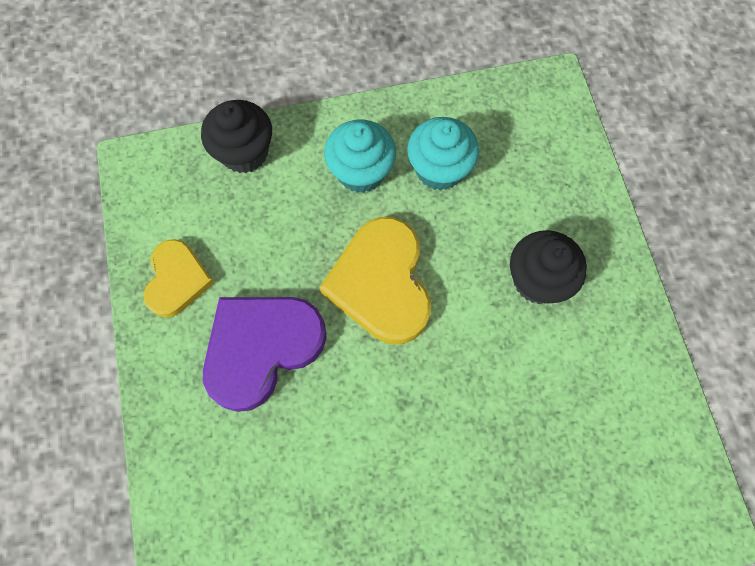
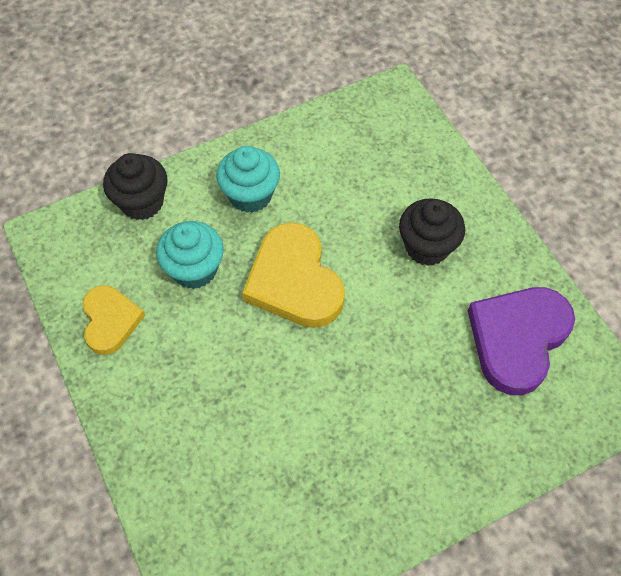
camera: 15 degrees left, 10 degrees down
(261, 348) = (203, 359): purple heart -> purple heart (517, 339)
(439, 169) = (318, 178): turquoise cupcake -> turquoise cupcake (194, 269)

